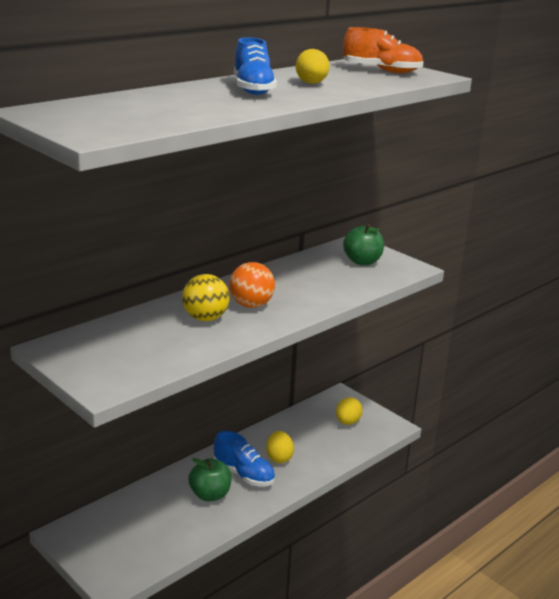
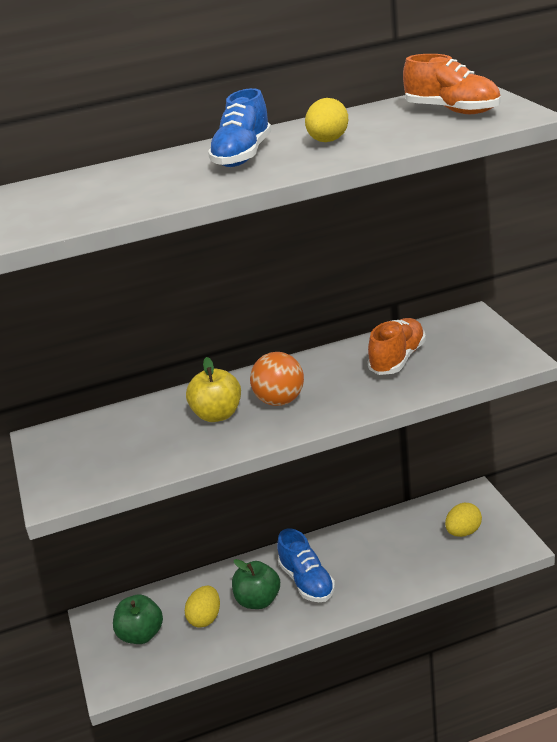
camera: 30 degrees right, 5 degrees up
(205, 318) = (217, 415): yellow ball -> yellow apple
(279, 458) = (357, 567): yellow egg -> yellow egg (205, 618)
(323, 272) = (397, 359): none -> orange shoe
(362, 261) = (459, 346): green apple -> green apple (141, 635)

